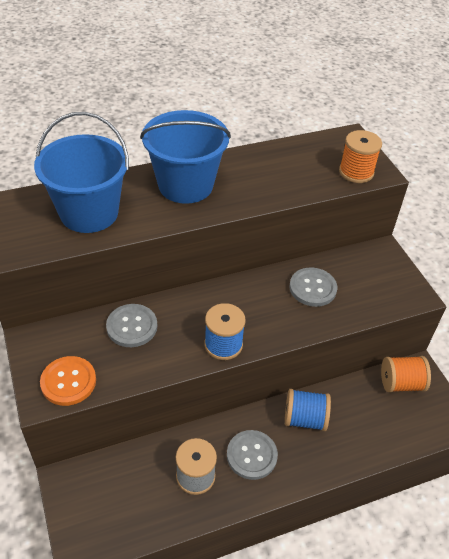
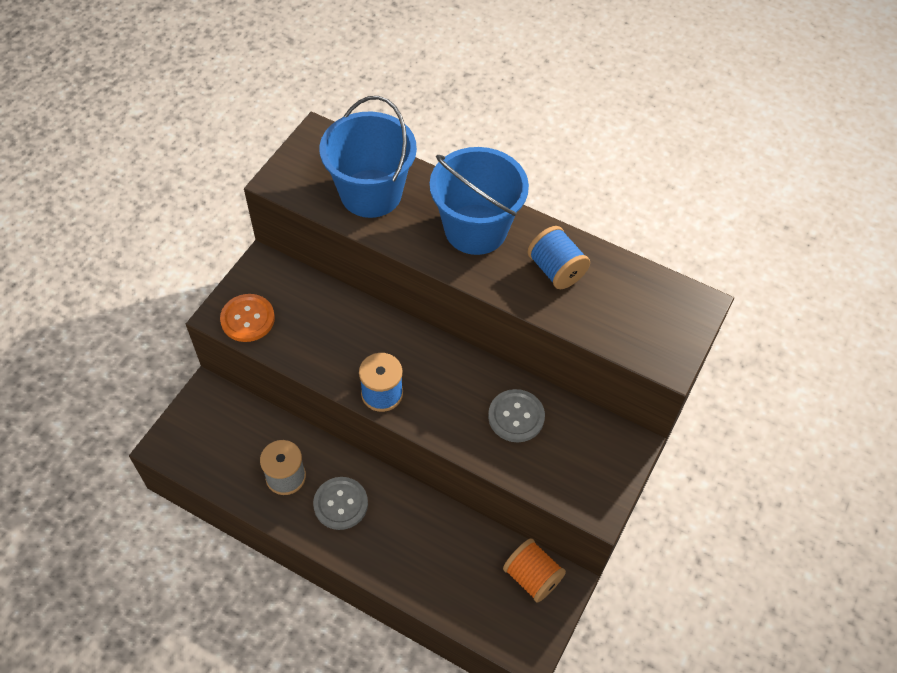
camera: 50 degrees right, 10 degrees up
(132, 326) = (337, 317): grey button -> none
(304, 419) = (414, 520): blue spool -> blue spool (556, 270)
(356, 172) = (646, 343): orange spool -> none

